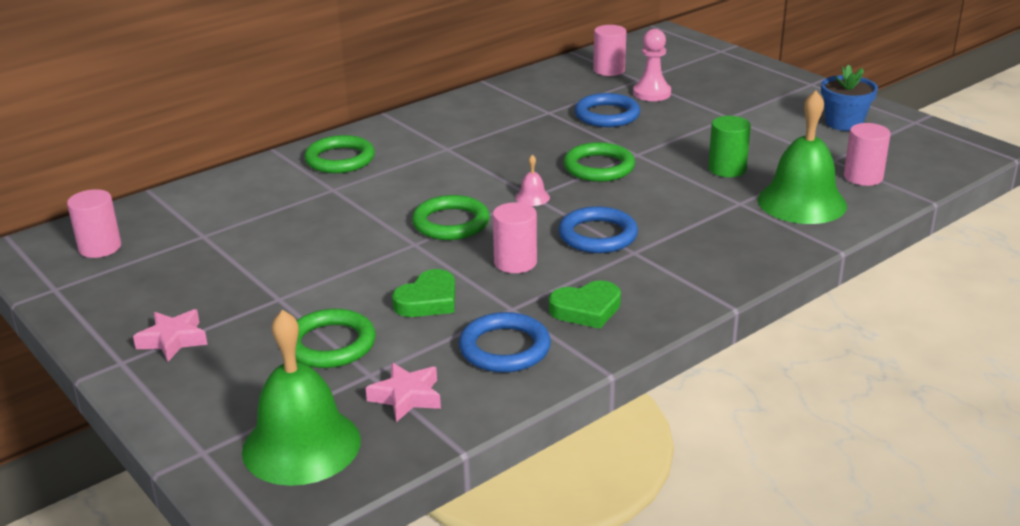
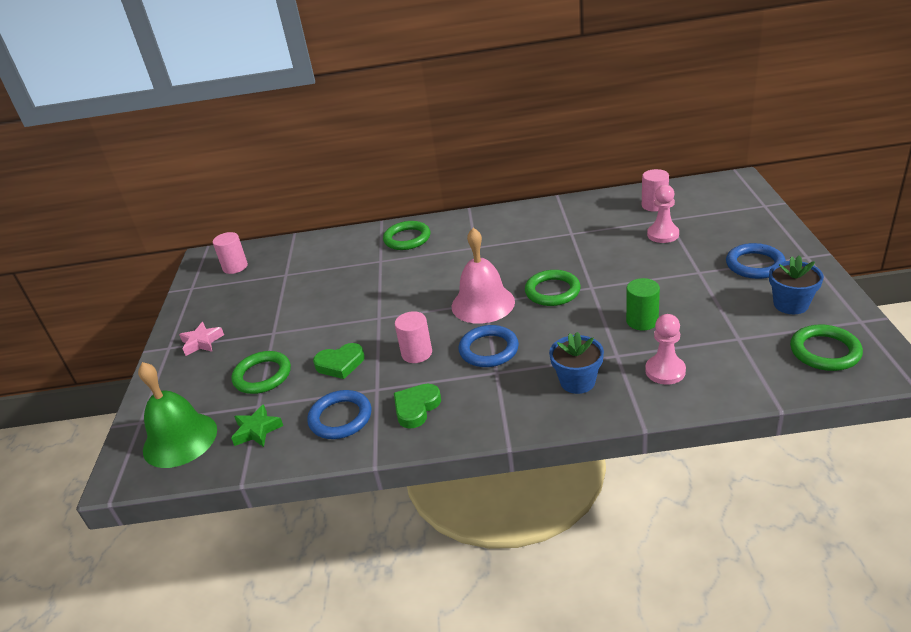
camera: 40 degrees right, 5 degrees up
(407, 397) = (257, 430): pink star -> green star
(451, 223) = (414, 308): green ring -> green ring (825, 351)
(532, 197) = (483, 304): pink bell -> pink bell, size x2.48
(586, 309) = (416, 408): green heart -> green heart turned 105 degrees clockwise
(607, 115) = (608, 246): blue ring -> blue ring (755, 264)
(730, 234) = (577, 381): none -> blue flower pot
(802, 202) = (665, 371): green bell -> pink pawn
(863, 177) = (745, 363): pink cylinder -> none

